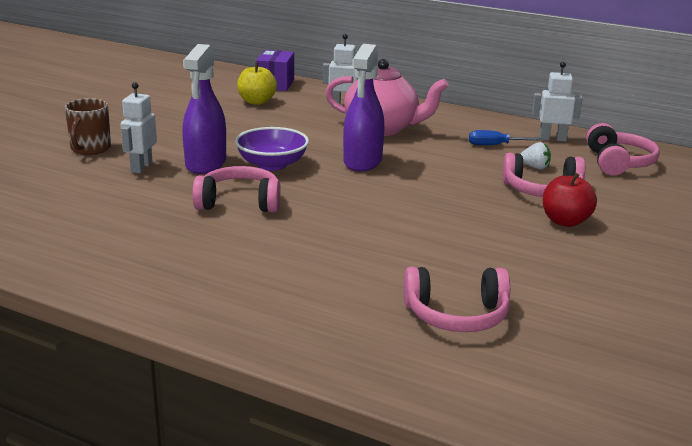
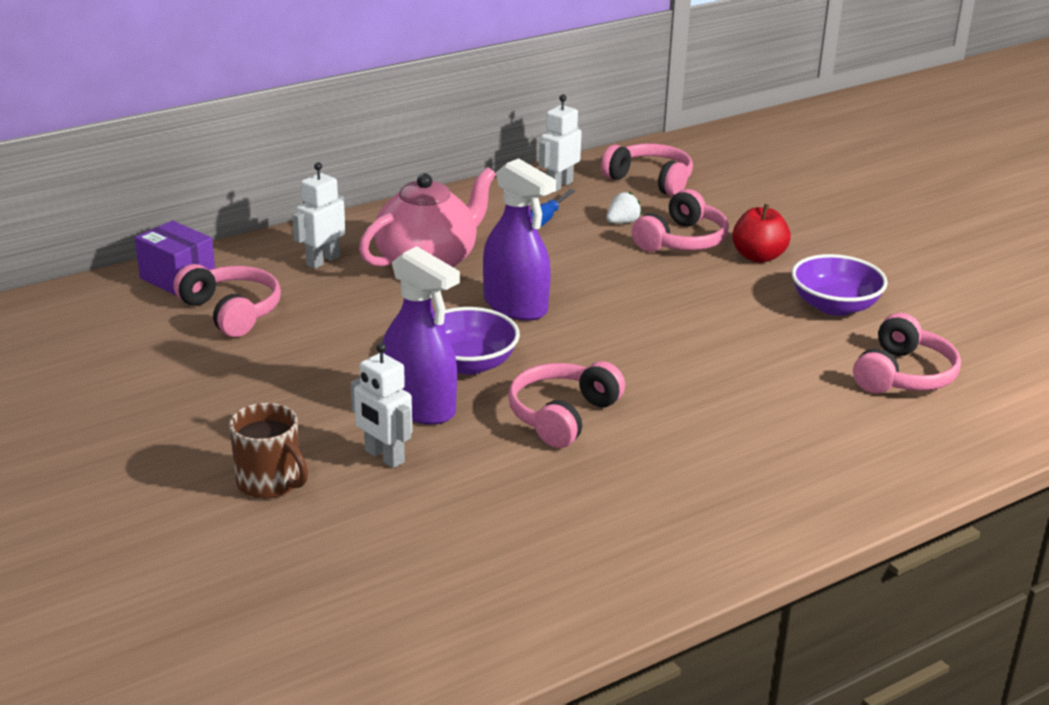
camera: 60 degrees left, 5 degrees up
(256, 102) = (232, 312): yellow apple -> pink headphones
(532, 265) = (834, 306): none -> purple bowl

